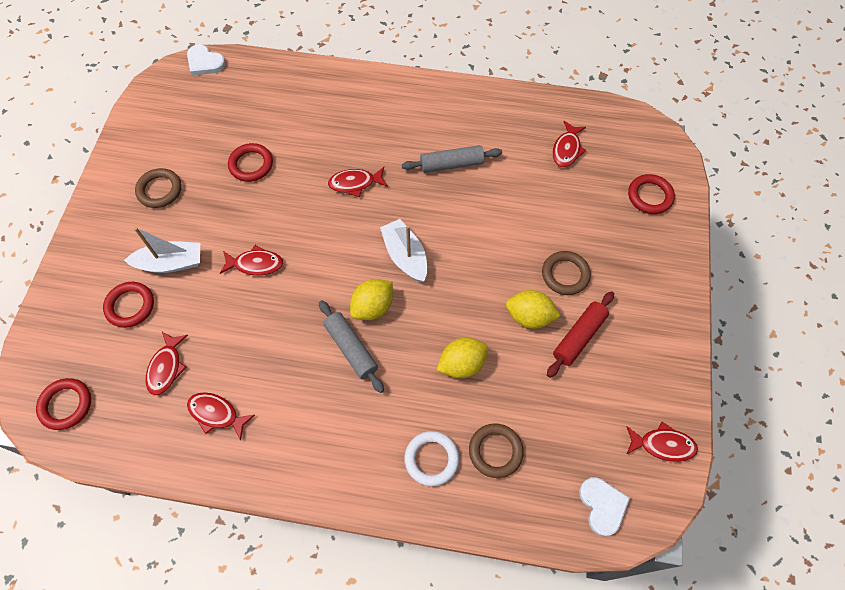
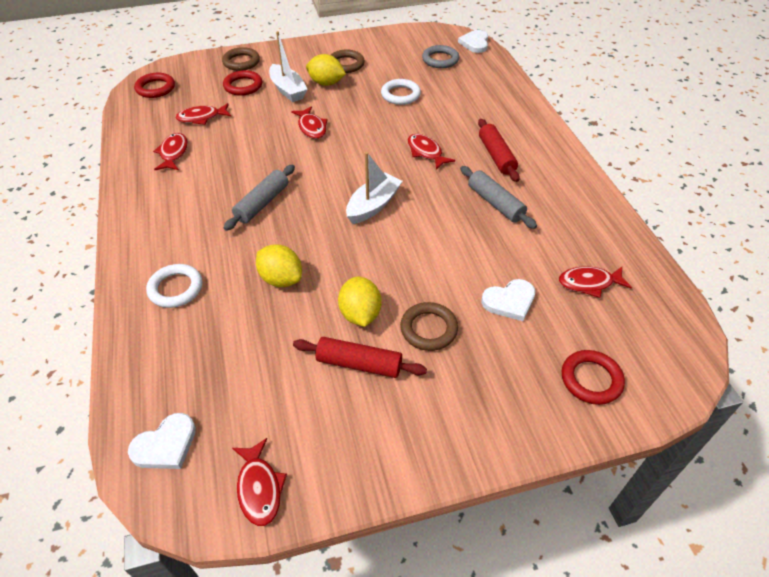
camera: 65 degrees right, 15 degrees down
(213, 104) = (440, 60): none -> grey ring
(251, 165) = (400, 95): red ring -> white ring
(373, 307) = (309, 203): yellow lemon -> yellow lemon (326, 83)
(392, 133) = (496, 156): none -> red rolling pin
(495, 451) = (199, 333): brown ring -> brown ring (241, 62)
(561, 208) = (509, 301): none -> white heart

